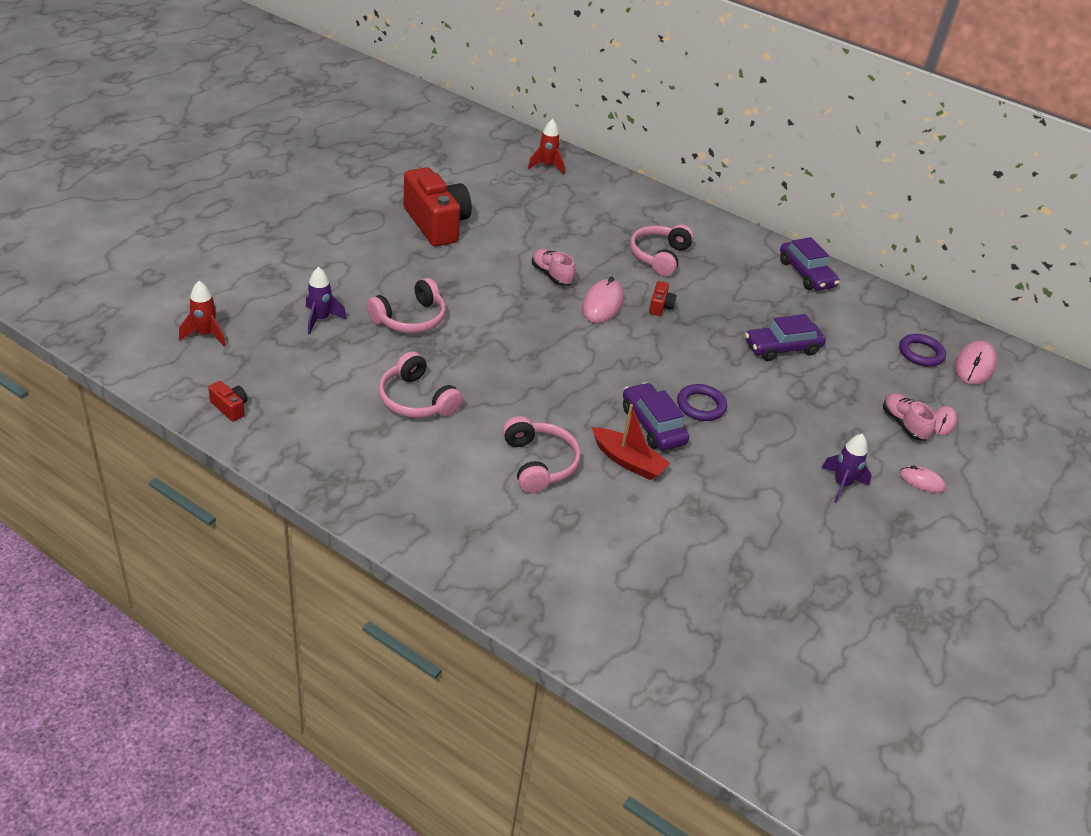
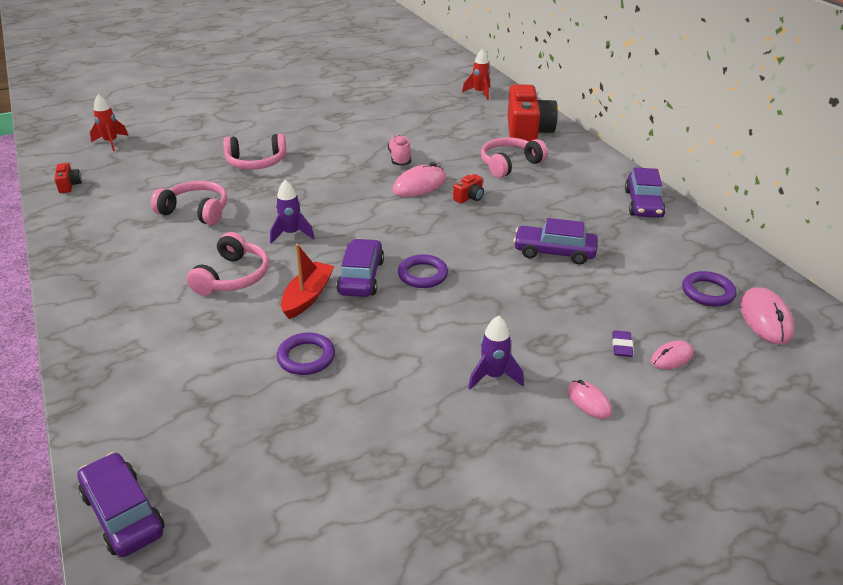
camera: 35 degrees right, 5 degrees down
(320, 319) = (194, 150): purple rocket -> purple rocket (291, 234)
(416, 400) = (196, 211): pink headphones -> pink headphones turned 120 degrees clockwise
(436, 224) = (348, 112): red camera -> red camera (527, 133)
(628, 461) = (308, 296): red boat -> red boat turned 135 degrees counterclockwise
(689, 521) = (306, 357): none -> purple ring
(695, 709) = (123, 513): none -> purple car
(904, 424) = (622, 346): pink shoe -> purple eraser
(974, 366) = (765, 319): pink mouse -> pink mouse turned 60 degrees counterclockwise

